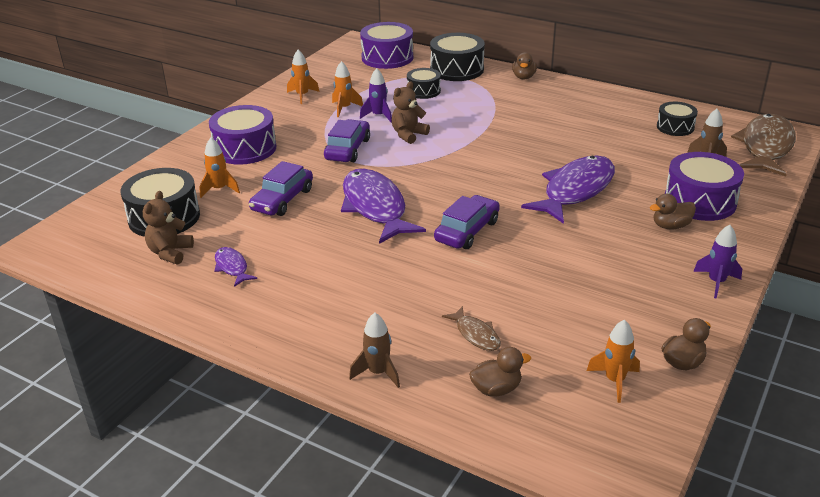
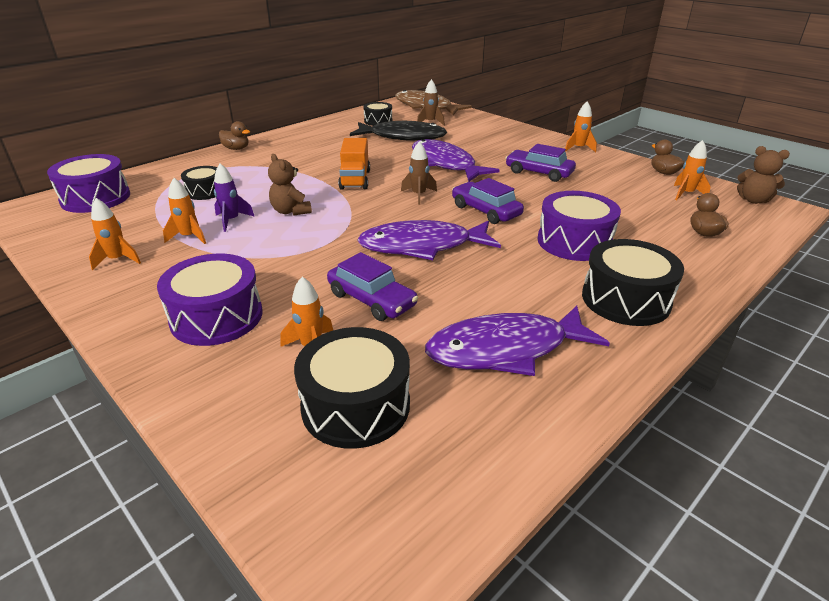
camera: 75 degrees left, 0 degrees up
(170, 253) = (454, 403): brown teddy bear -> brown teddy bear (753, 200)
(232, 267) = (505, 349): purple fish -> purple fish, size x2.17
(348, 149) = (289, 246): purple car -> purple car (539, 173)
(378, 373) = (693, 279): brown rocket -> brown rocket (419, 195)
(457, 69) = (180, 171): black drum -> black drum (625, 299)
(475, 334) = (636, 230): brown fish -> none
(494, 148) = (355, 179): none -> orange truck
(636, 151) = (403, 137): none -> black fish
(670, 226) = (509, 147): brown duck -> none
(700, 201) = (482, 134): purple drum -> purple drum (574, 241)
(716, 282) = (578, 148): purple rocket -> orange rocket

